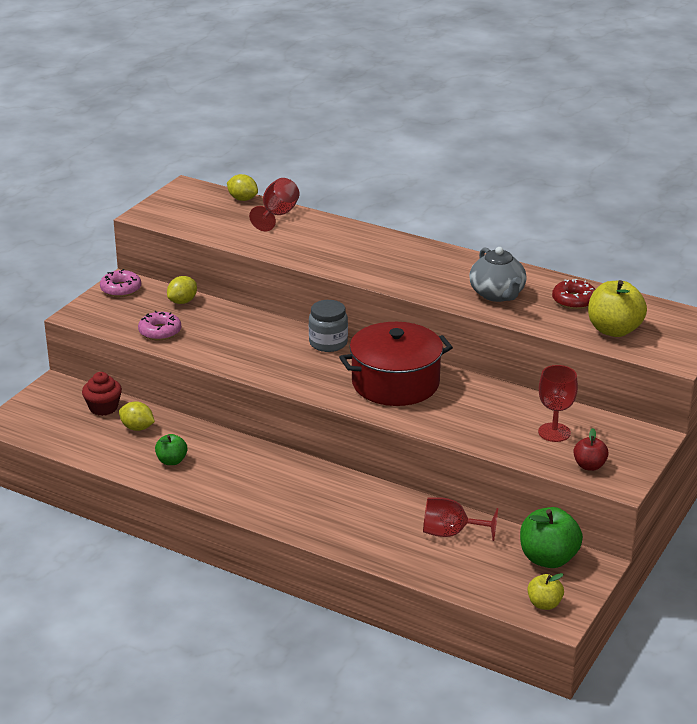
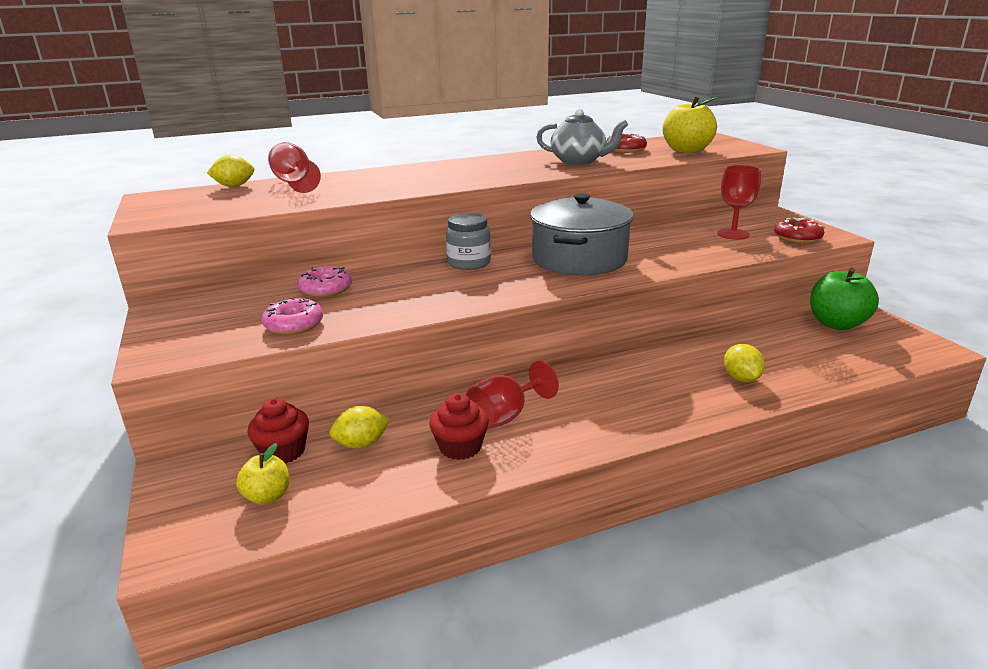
camera: 50 degrees left, 5 degrees down
(121, 289) = (170, 317): pink donut -> pink donut (326, 289)
(171, 461) = (460, 447): green apple -> red cupcake
(182, 301) = (266, 296): yellow lemon -> yellow lemon (741, 378)
(395, 383) = (579, 259): red pot -> grey pot
(451, 533) = (763, 348): red goblet -> red goblet (505, 416)
(544, 604) = (909, 347): yellow apple -> yellow apple (267, 496)
(589, 466) = (797, 237): red apple -> red donut

